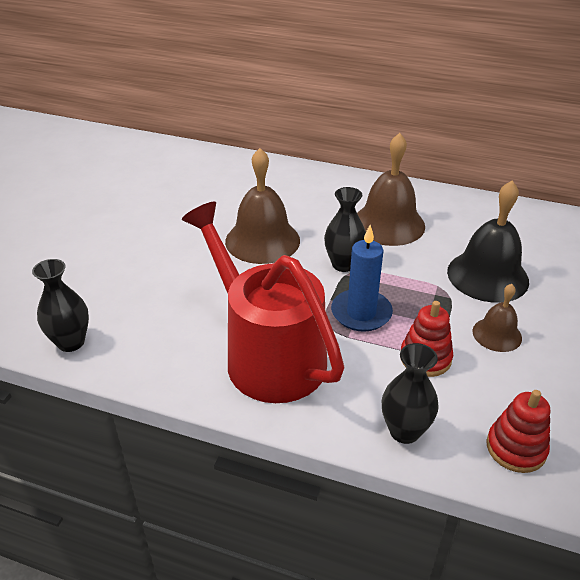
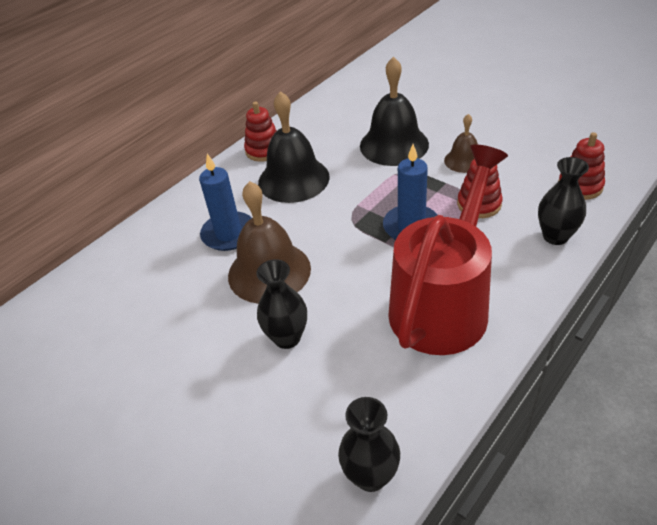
camera: 65 degrees left, 5 degrees up
(266, 353) = (444, 302): red watering can -> red watering can turned 135 degrees clockwise
(297, 208) = (229, 234): none -> blue candle
(343, 264) = (338, 222): black vase -> black vase (287, 338)
(388, 224) = (293, 179): brown bell -> black bell
(419, 197) = (264, 150): none -> red stacking toy

